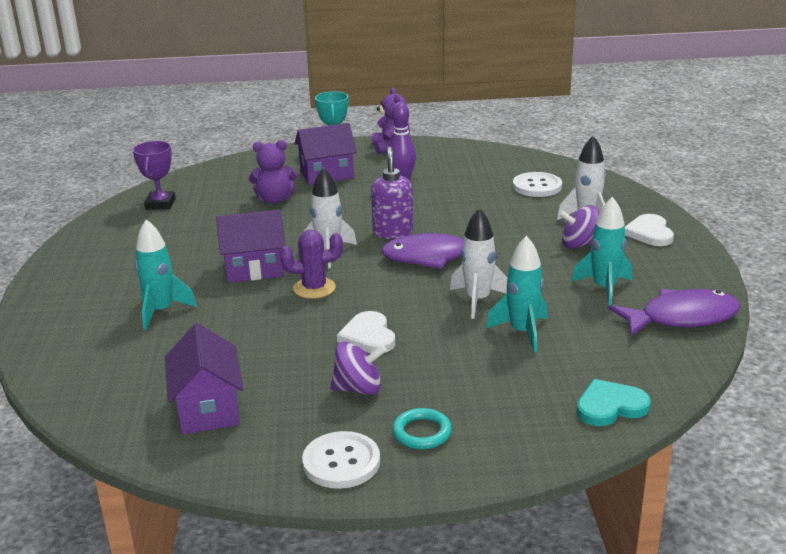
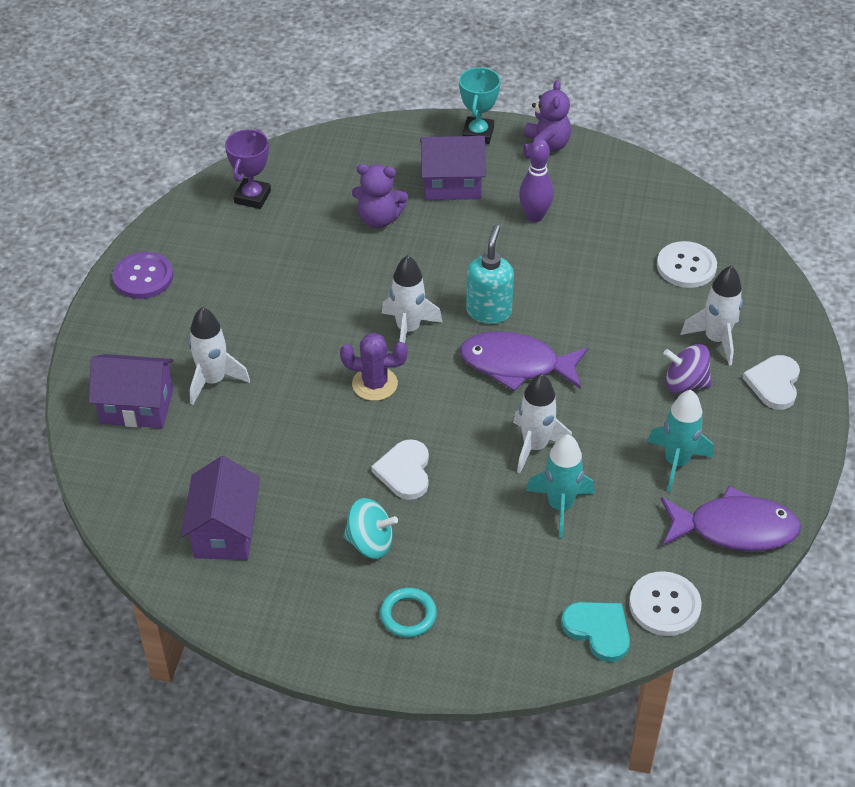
camera: 15 degrees right, 20 degrees up
(74, 261) = (143, 277): none -> purple button
(161, 311) = (213, 380): turquoise rocket -> white rocket
(254, 269) = (323, 337): purple house -> purple house (137, 407)
(341, 462) = (323, 631): white button -> white button (664, 605)
(358, 389) = (370, 543): purple spinning top -> turquoise spinning top
(393, 232) = (488, 311): purple soap dispenser -> turquoise soap dispenser
(610, 406) = (598, 630): turquoise heart -> turquoise heart turned 45 degrees clockwise

